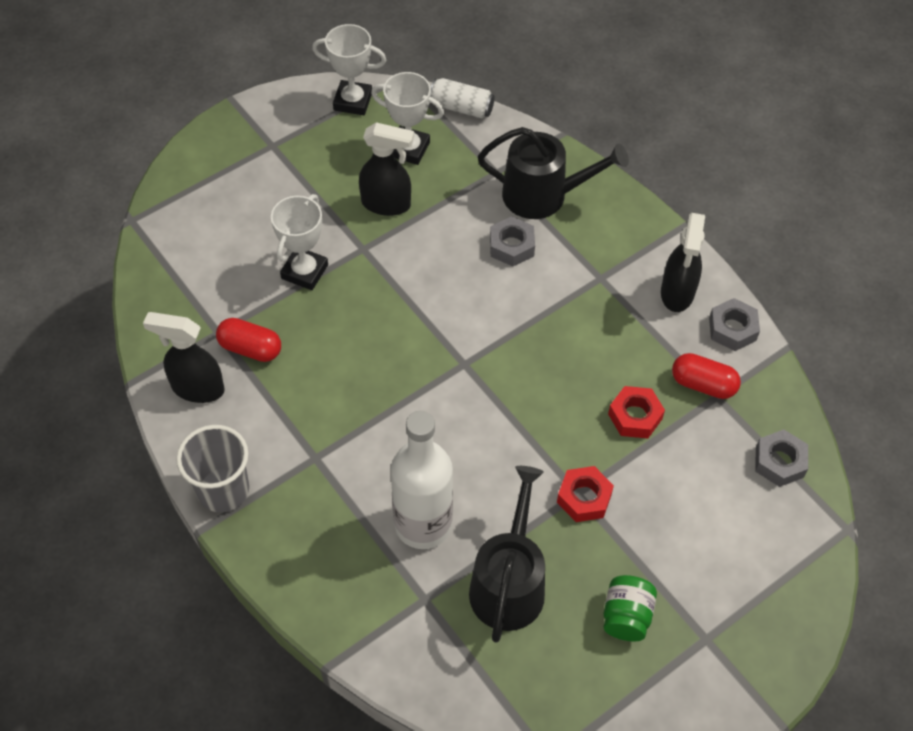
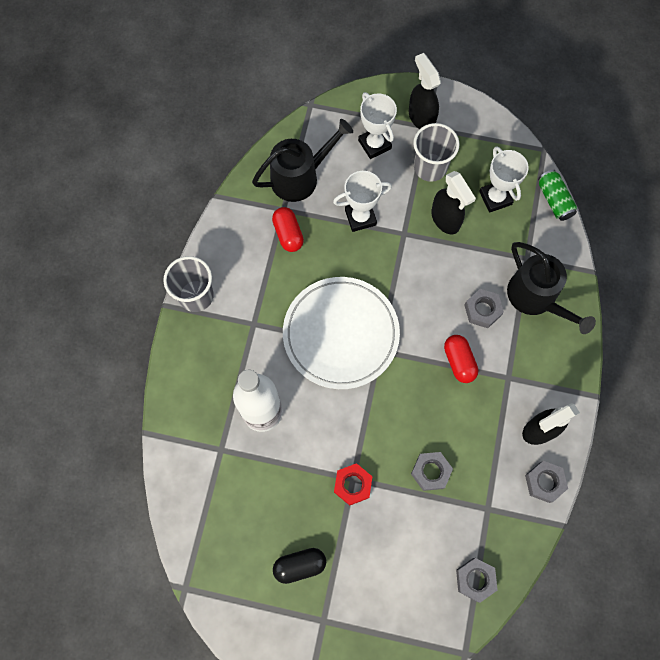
camera: 50 degrees right, 15 degrees up
(197, 388) = (241, 230): black spray bottle -> black spray bottle (421, 117)
(318, 174) = (430, 167): none -> grey cup
(353, 101) = (498, 140): white trophy -> white trophy (374, 144)
(411, 384) = (341, 334): none -> white plate
(461, 107) = (554, 200): white can -> green can
(509, 584) = (266, 486): black watering can -> black watering can (300, 177)
(626, 616) = (300, 565): green jar -> black capsule
(635, 416) = (431, 472): red nut -> grey nut
(703, 384) = (488, 494): red capsule -> red capsule (459, 361)

